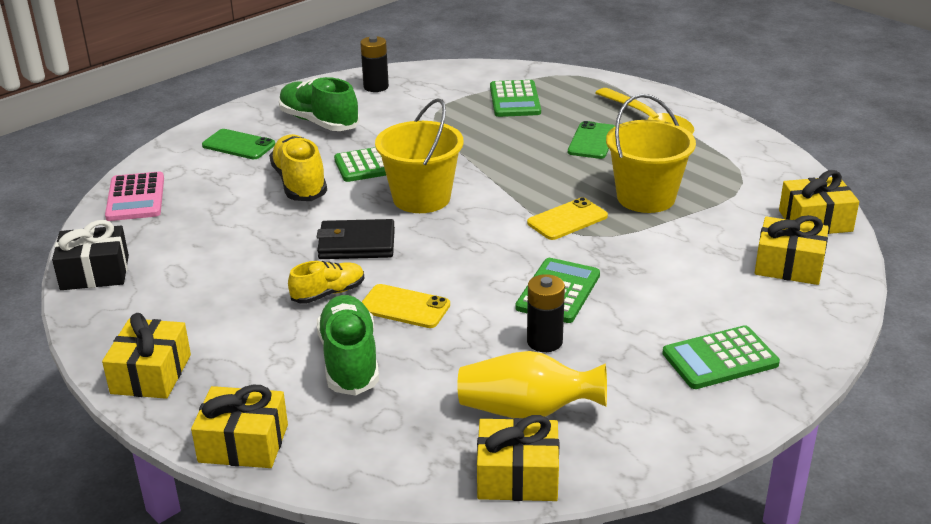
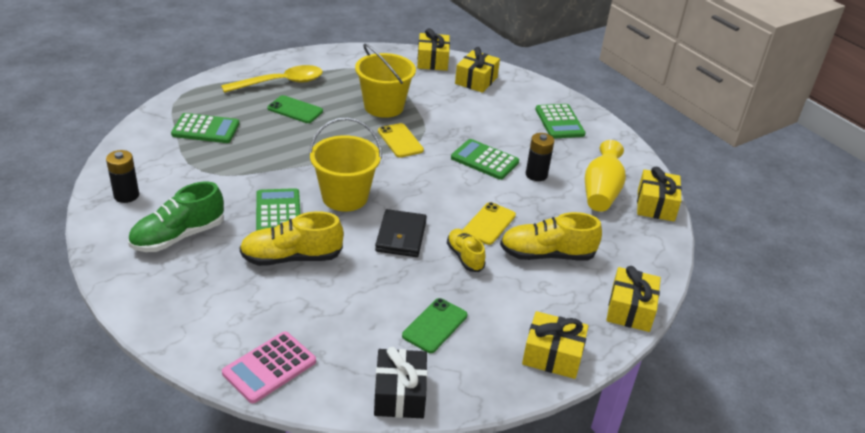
camera: 85 degrees left, 5 degrees up
(135, 198) = (269, 367): pink calculator -> pink calculator turned 135 degrees clockwise
(238, 145) = (195, 291): green phone -> green phone (435, 325)
(349, 361) = (547, 255): green shoe -> yellow shoe

